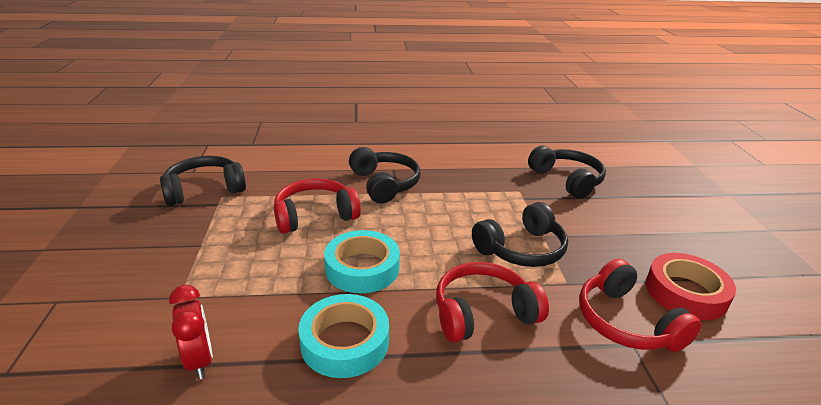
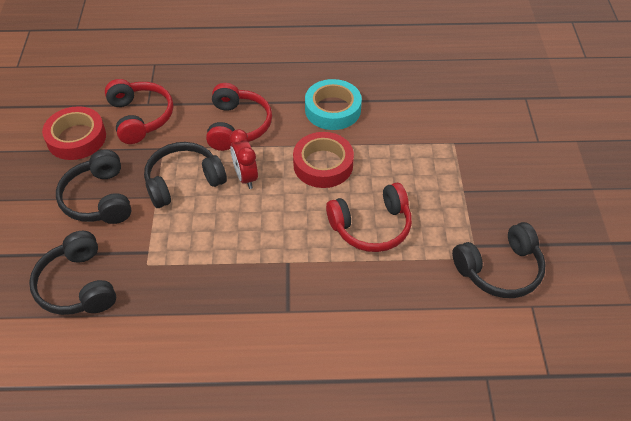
camera: 175 degrees left, 20 degrees up
(199, 360) = (418, 101): red clock -> red clock (246, 177)
(362, 268) = (323, 165): turquoise tape -> red tape
(384, 184) = (300, 279): black headphones -> black headphones (99, 199)
(483, 313) = (237, 126): red headphones -> red headphones turned 75 degrees counterclockwise

